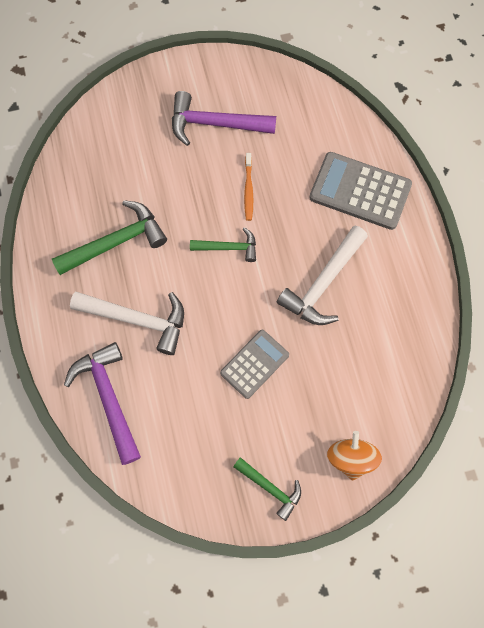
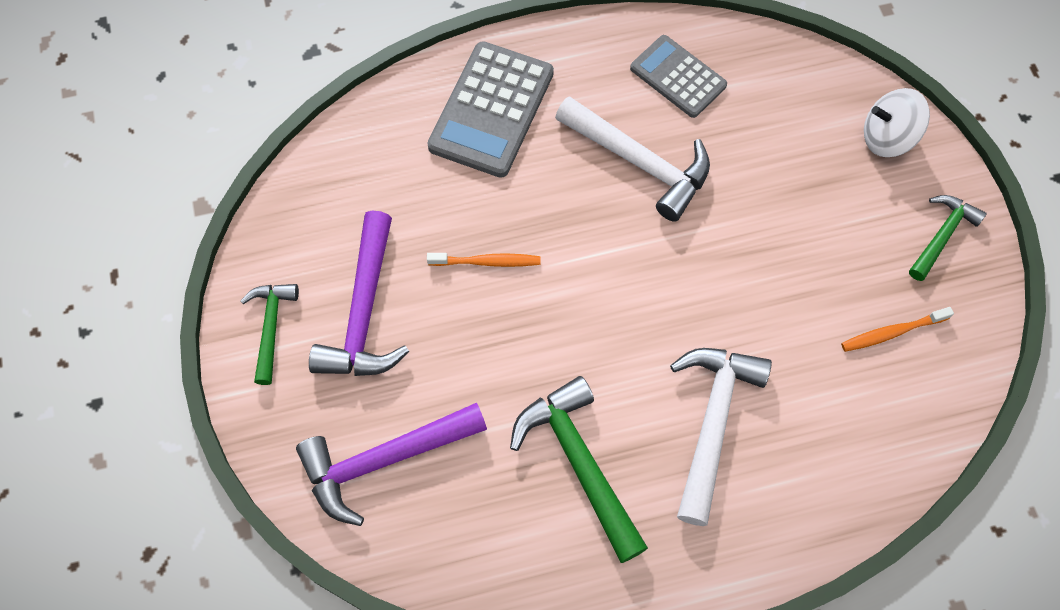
camera: 90 degrees left, 5 degrees down
(109, 398) = (842, 460): purple hammer -> purple hammer (384, 460)
(196, 442) = (892, 332): none -> orange toothbrush
(228, 248) = (586, 291): green hammer -> green hammer (271, 327)
(254, 364) = (768, 254): grey calculator -> grey calculator (678, 77)
(351, 458) = (887, 137): orange spinning top -> white spinning top

